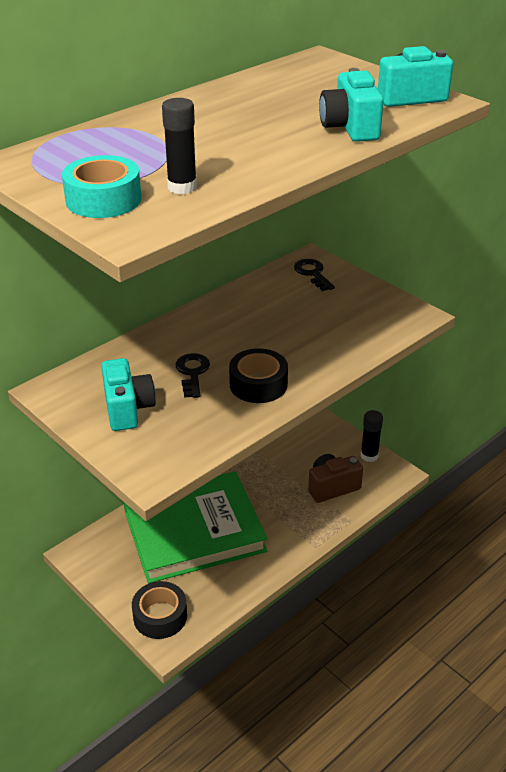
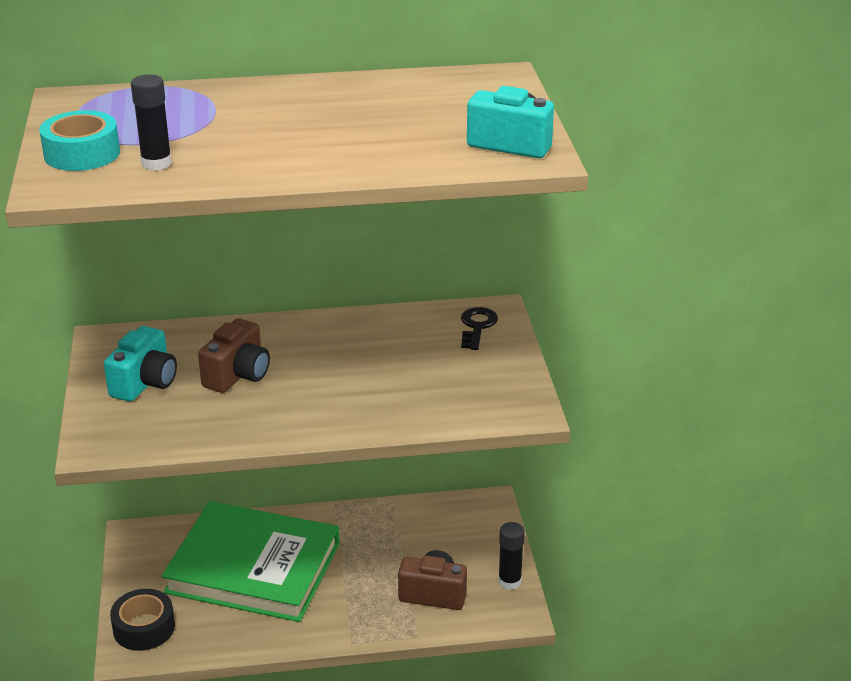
camera: 35 degrees right, 5 degrees down
(192, 373) = (238, 375): black key -> brown camera
(258, 384) = (281, 411): black tape -> none
(350, 128) = (394, 156): turquoise camera -> none

